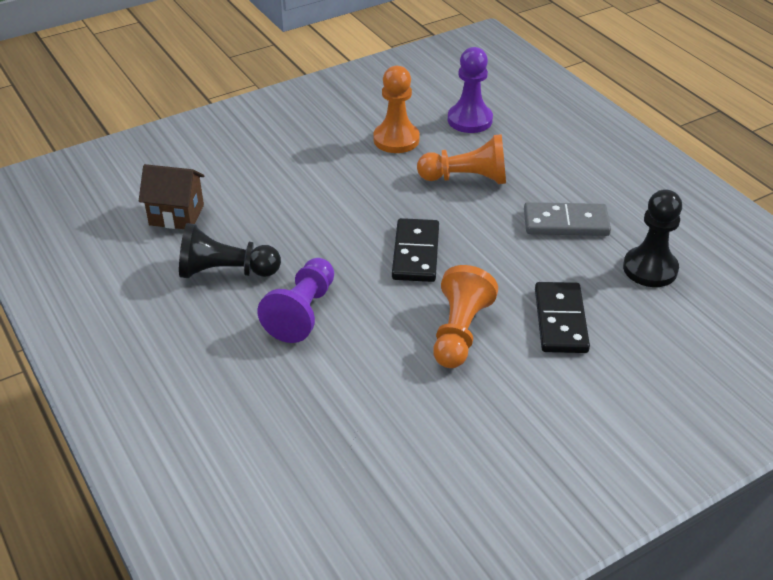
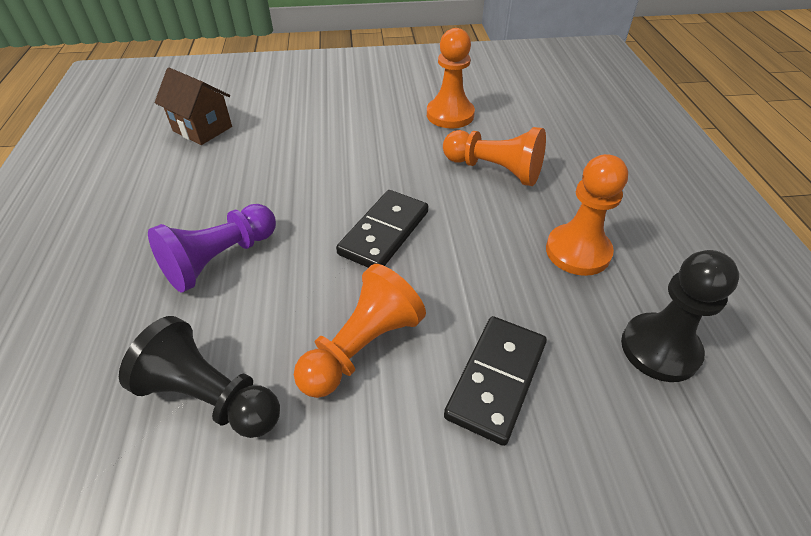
camera: 25 degrees right, 5 degrees up
(226, 271) = (192, 192): black pawn -> black pawn (210, 397)
(469, 120) = (536, 115): purple pawn -> none
(566, 223) = (577, 251): grey domino -> orange pawn

